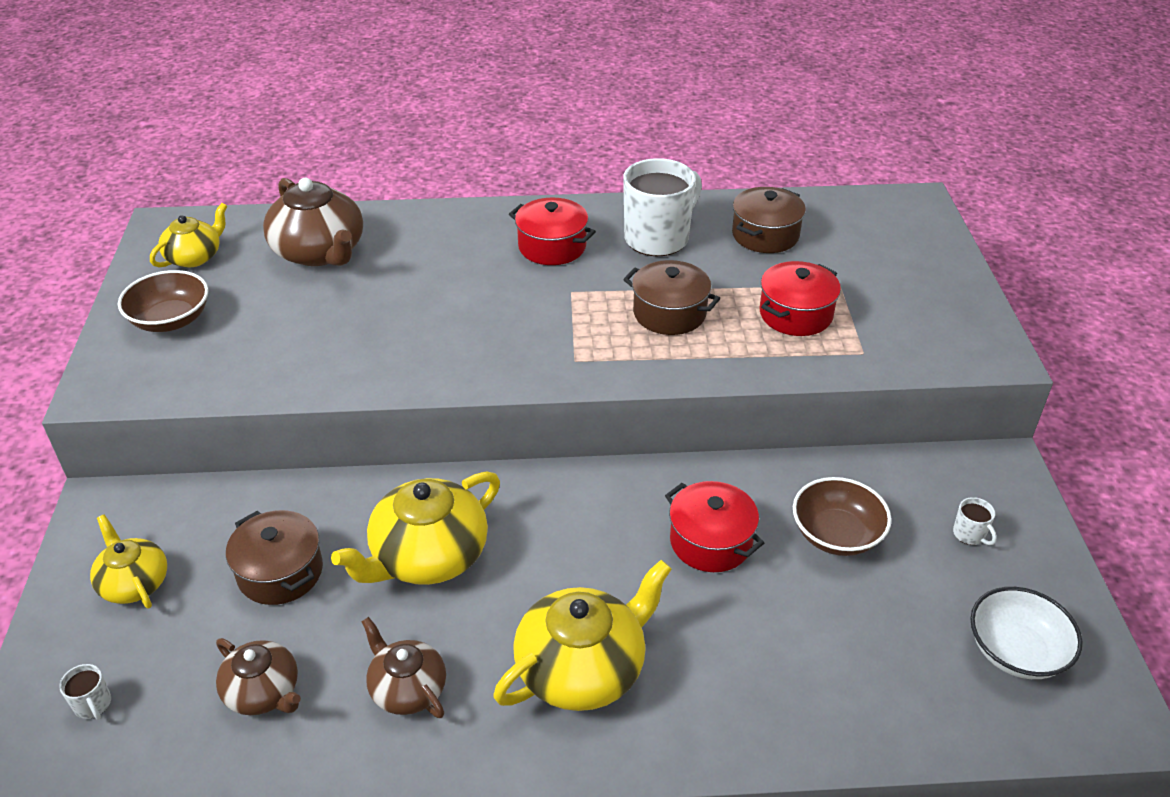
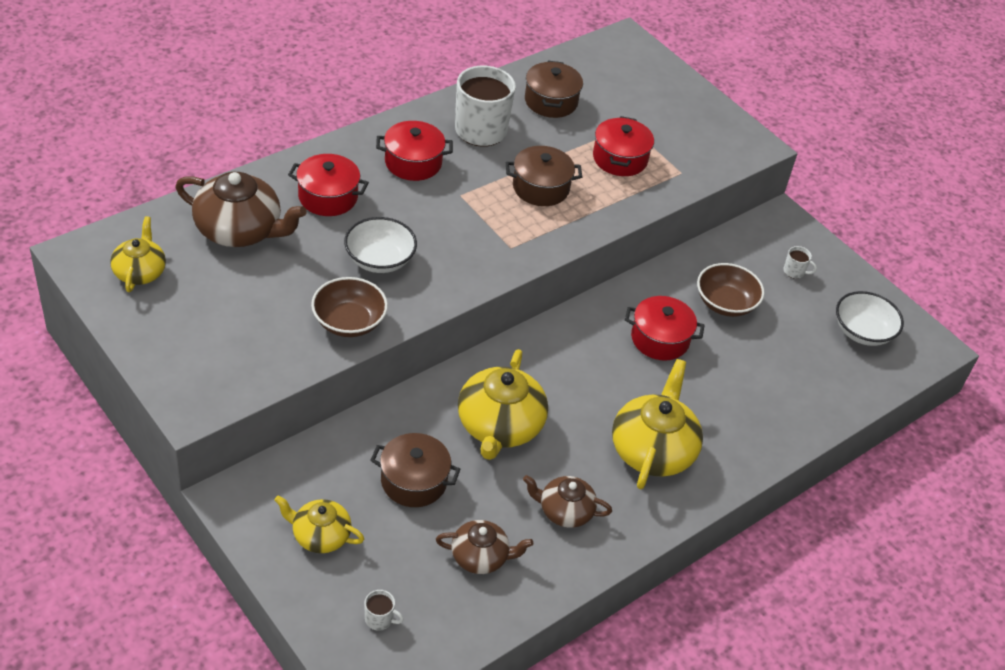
camera: 40 degrees left, 5 degrees up
(171, 320) = (183, 331): brown bowl -> brown bowl (349, 322)
(422, 323) = (379, 260): none -> white bowl
(433, 250) = (328, 197): none -> red pot

